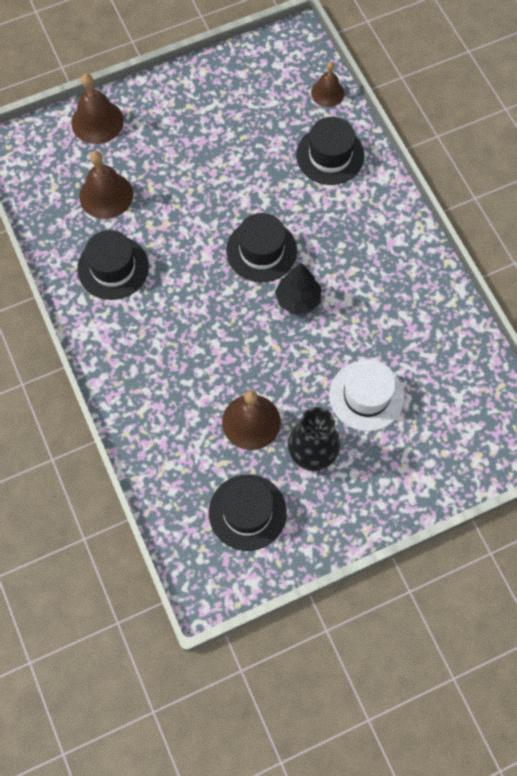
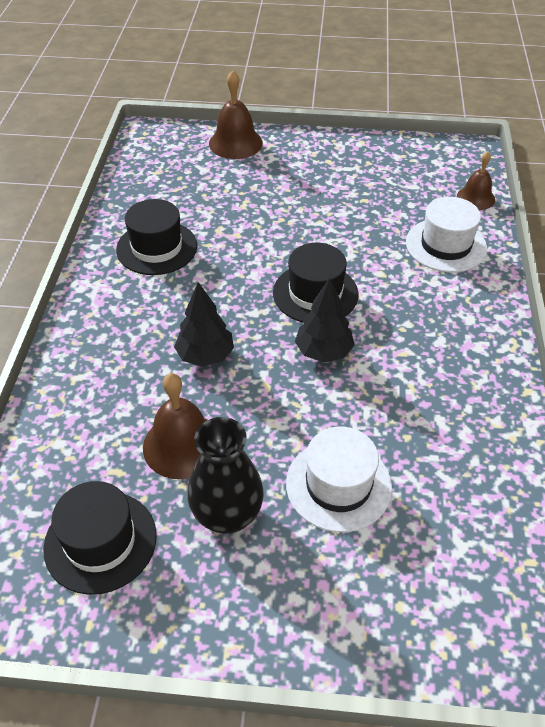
camera: 30 degrees right, 20 degrees down
(106, 195) = (198, 194): brown bell -> none
(219, 345) = (205, 356): none -> black tree
(330, 155) = (446, 245): black hat -> white hat

